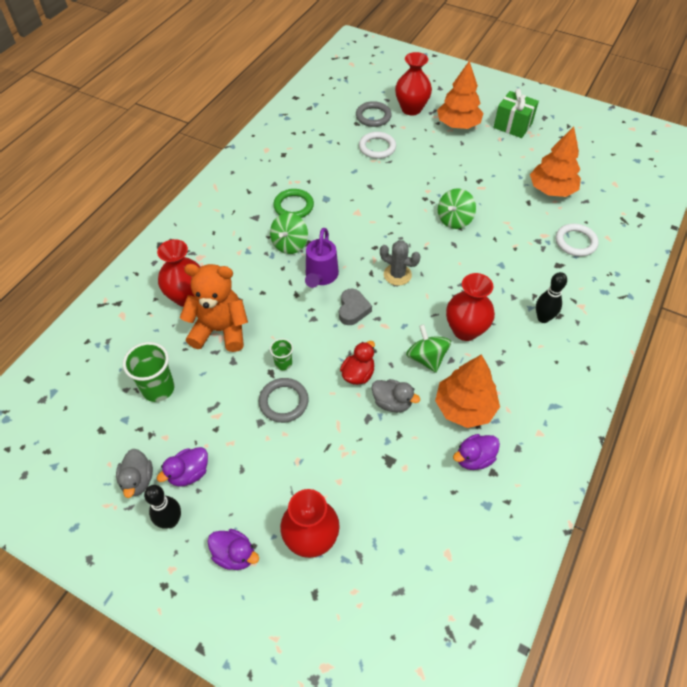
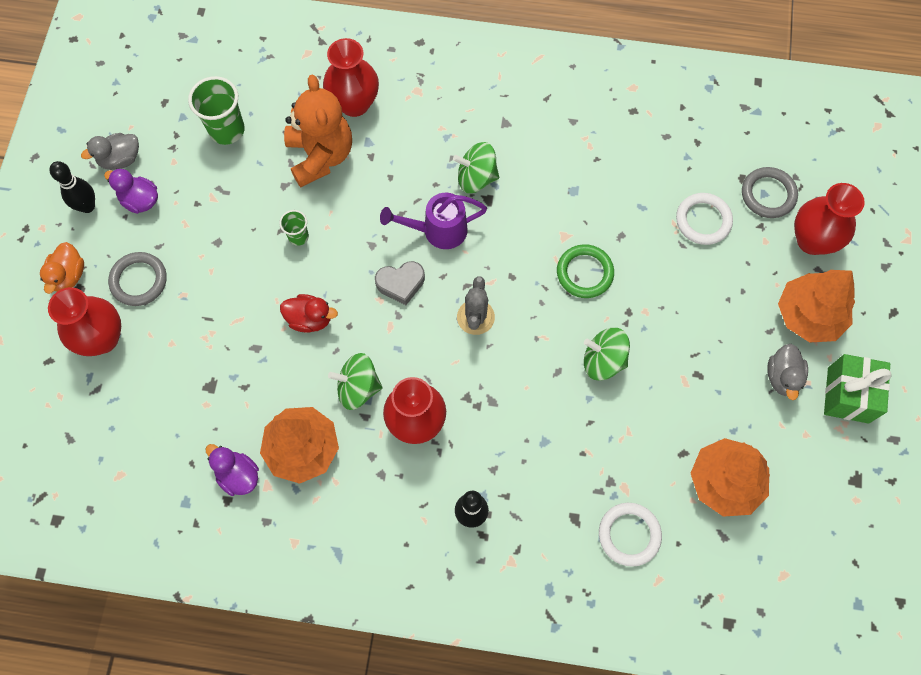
camera: 70 degrees right, 15 degrees up
(235, 555) = (69, 276): purple duck -> orange duck
(283, 402) = (249, 255): grey ring -> grey ring (139, 280)
(293, 206) = (543, 158): green ring -> green ring (584, 273)
(392, 402) = (283, 367): grey duck -> grey duck (782, 377)
(426, 358) = (358, 388): green spinning top -> green spinning top turned 135 degrees counterclockwise

